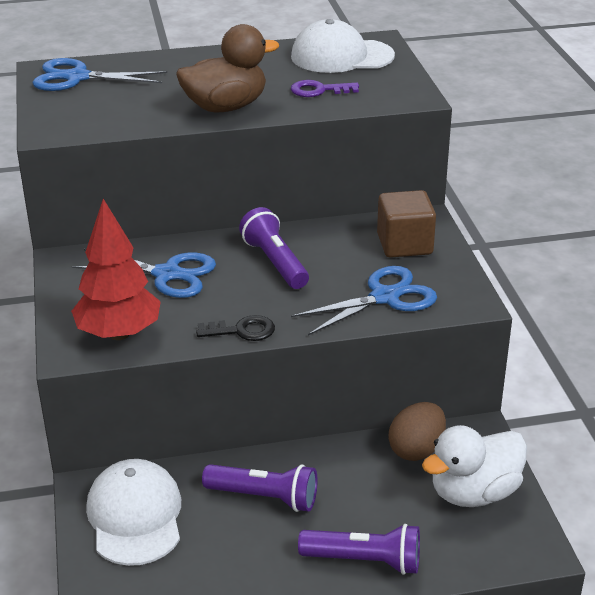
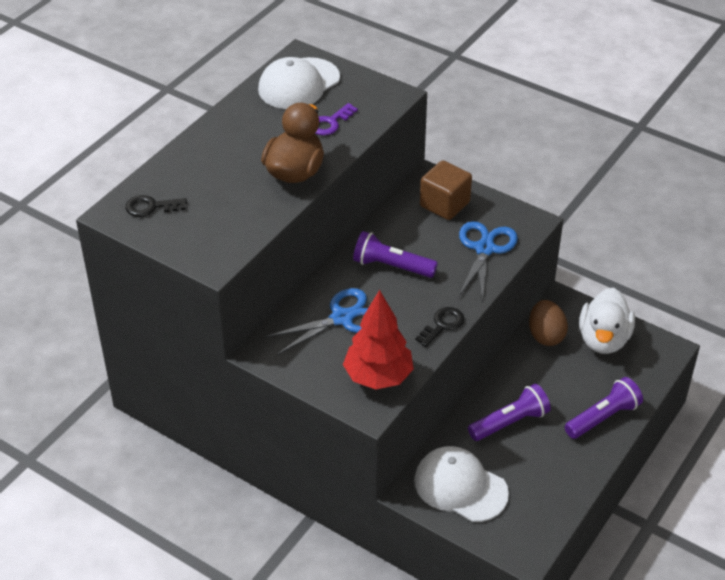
camera: 45 degrees left, 10 degrees up
(77, 78) = (151, 207): blue scissors -> black key

